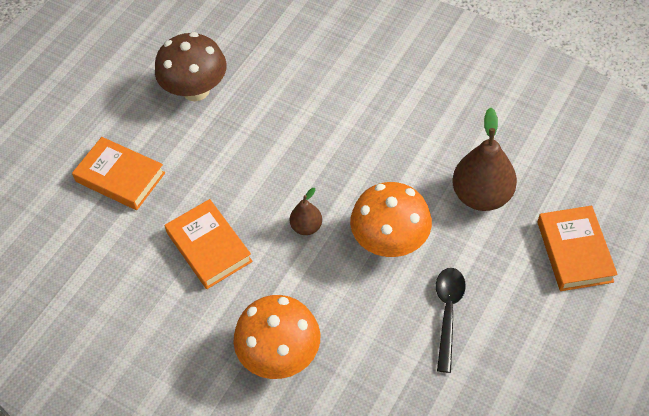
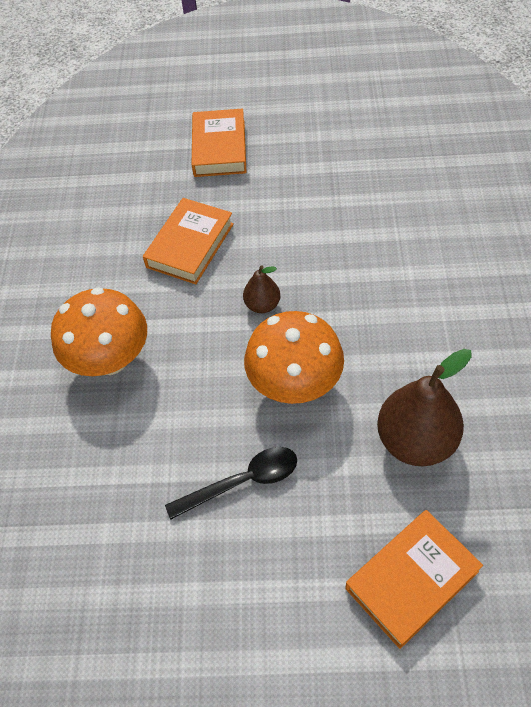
camera: 60 degrees right, 0 degrees up
(196, 90) = (351, 143): brown mushroom -> none

